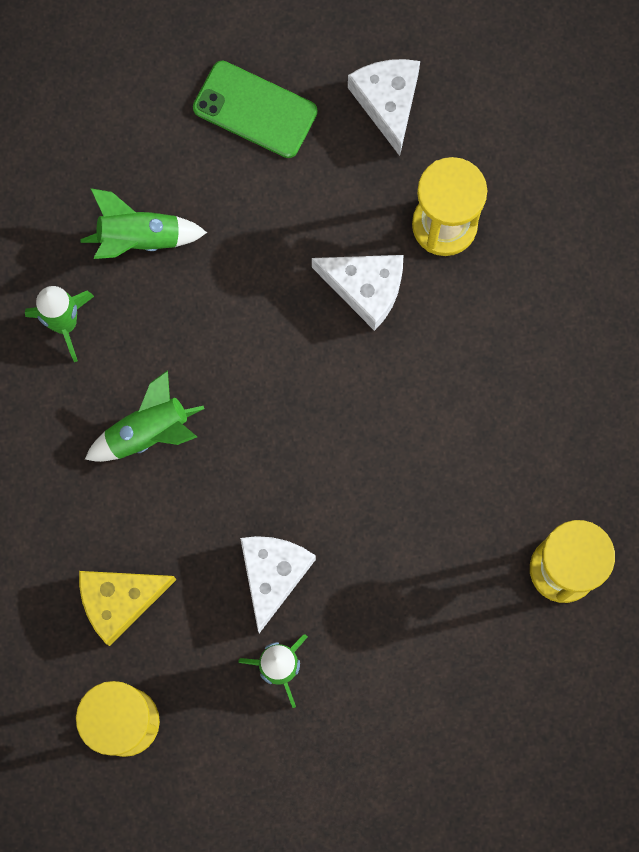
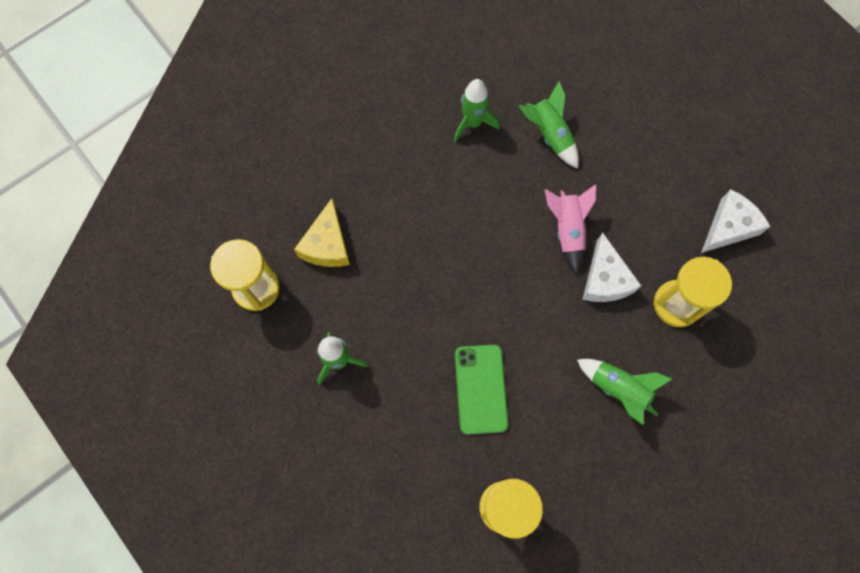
camera: 60 degrees right, 5 degrees down
(120, 601) = (327, 244): yellow cheese -> yellow cheese turned 120 degrees counterclockwise
(148, 432) = (437, 204): green rocket -> green rocket (618, 389)
(255, 109) = (670, 154): green phone -> green phone (481, 389)
(273, 575) = (393, 324): white cheese -> none
(278, 294) = (567, 230): none -> pink rocket

